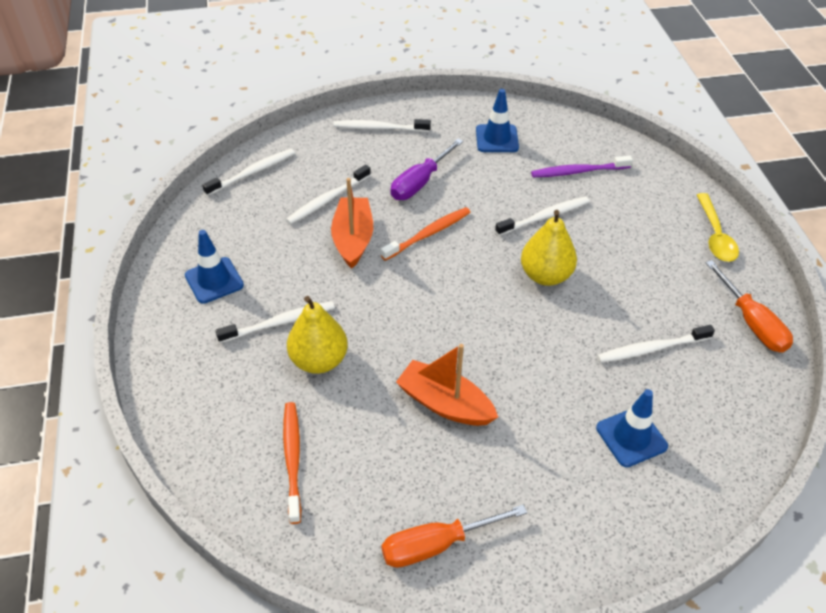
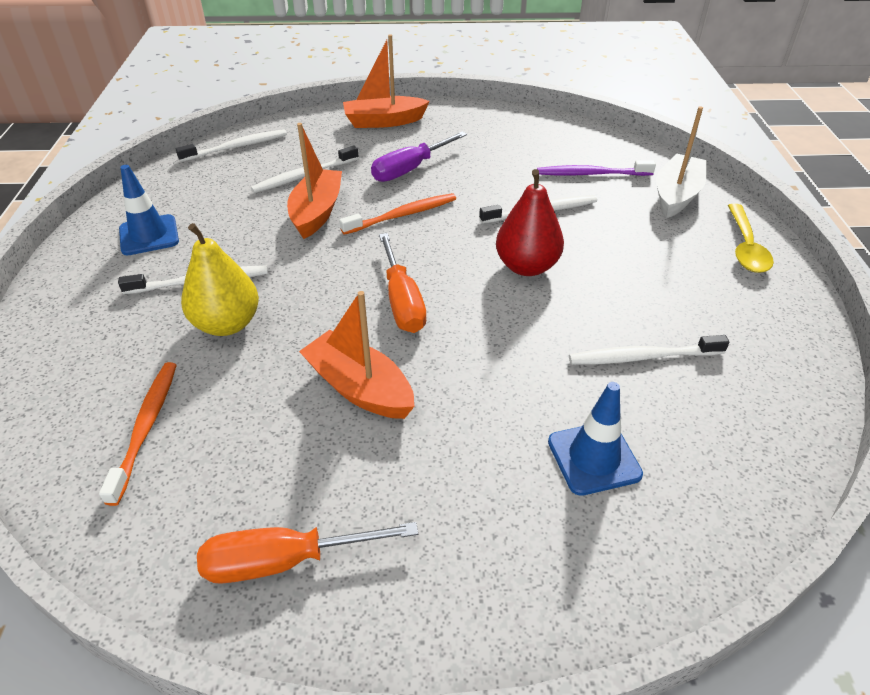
camera: 10 degrees right, 5 degrees down
(379, 128) = (384, 121): white toothbrush -> orange boat
(497, 139) = (507, 139): blue traffic cone -> none
(545, 275) = (526, 267): yellow pear -> red pear
(653, 188) = (676, 195): none -> white boat
(752, 323) = (782, 343): orange screwdriver -> orange screwdriver (402, 302)

